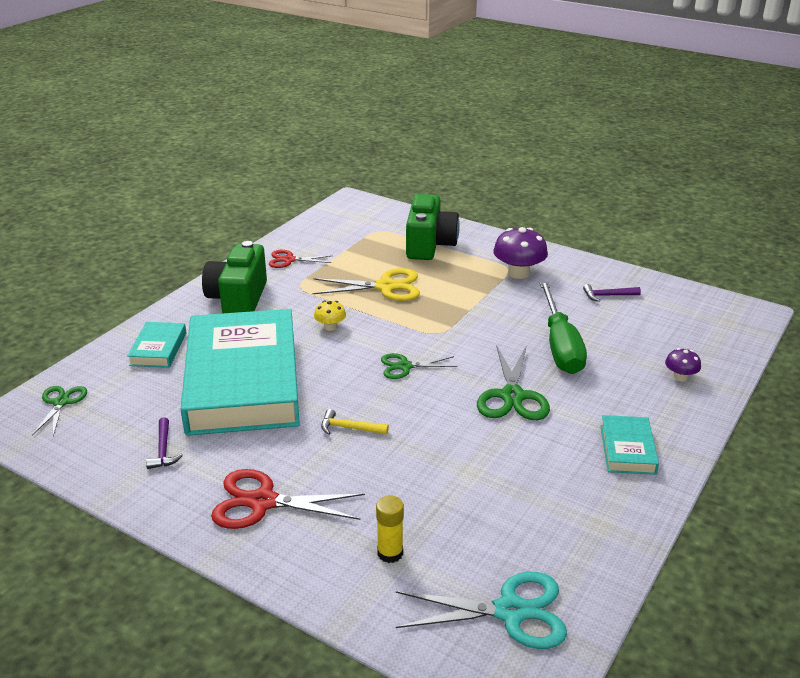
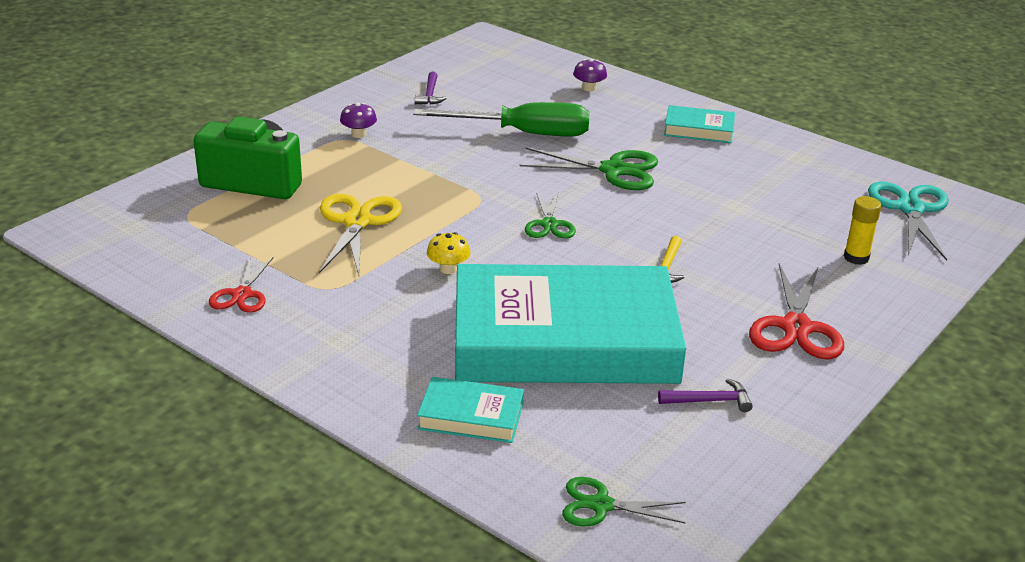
camera: 85 degrees left, 0 degrees up
(238, 299) = (348, 343): green camera -> none
(518, 273) = (359, 134): purple mushroom -> purple mushroom, size x0.54

